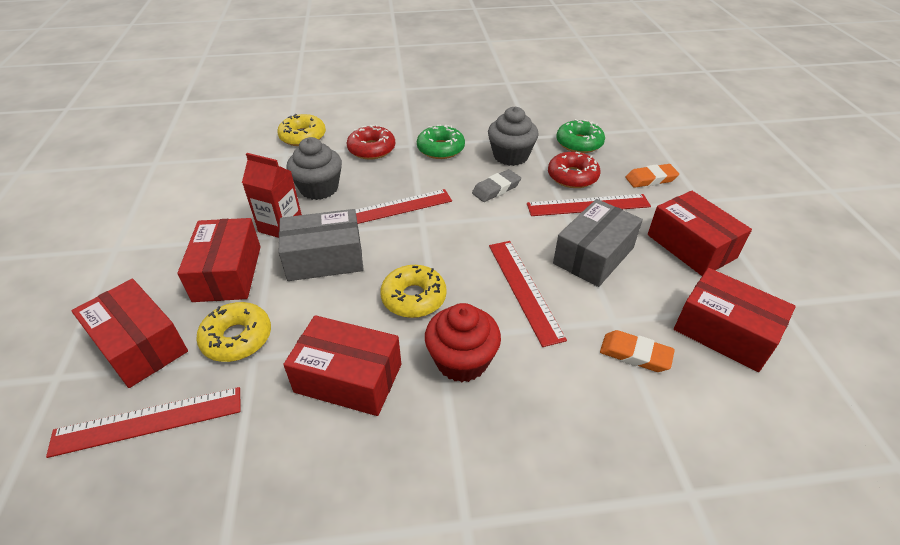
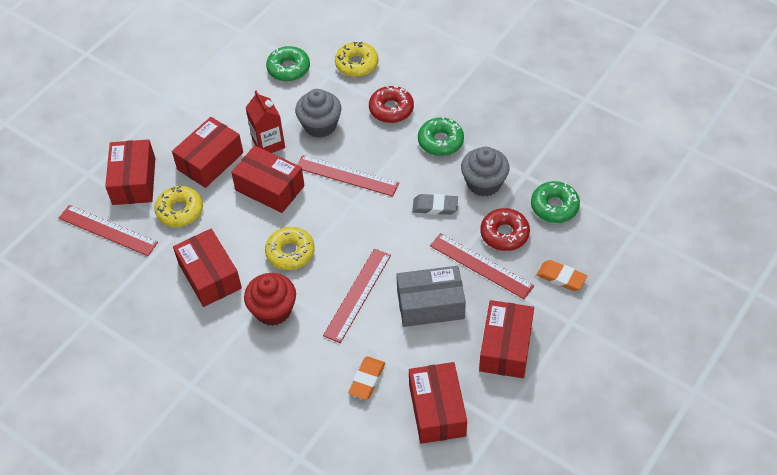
camera: 45 degrees right, 10 degrees up
(237, 166) = (288, 68): none -> green donut
(324, 258) = (270, 188): grey box -> red box
(635, 354) = (367, 380): orange eraser -> orange eraser turned 45 degrees clockwise

